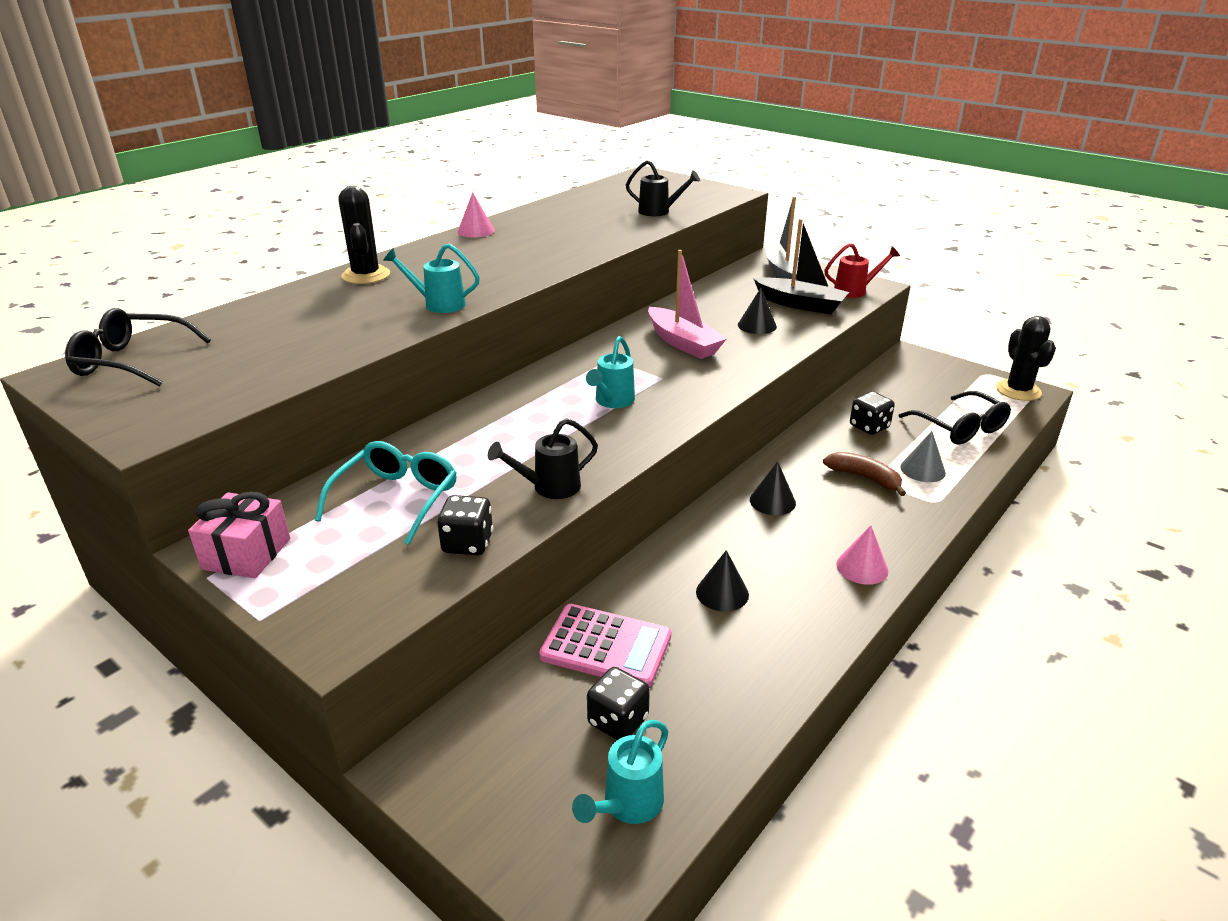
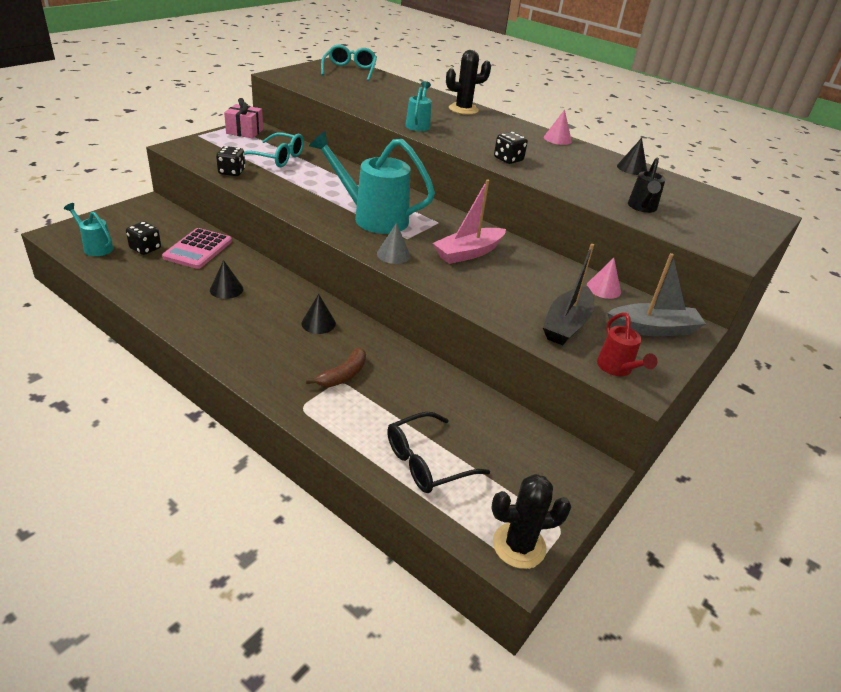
camera: 85 degrees right, 5 degrees up
(131, 361) = (350, 70): black glasses -> turquoise glasses
(550, 487) = (275, 193): black watering can -> none
(612, 401) = (373, 218): turquoise watering can -> turquoise watering can, size x1.96
(757, 325) = (509, 292): black cone -> black cone (632, 168)
(862, 567) = (231, 349): pink cone -> pink cone (603, 288)
(869, 427) = (427, 397): black dice -> black dice (508, 159)
(922, 469) = (352, 413): grey cone -> grey cone (393, 254)

